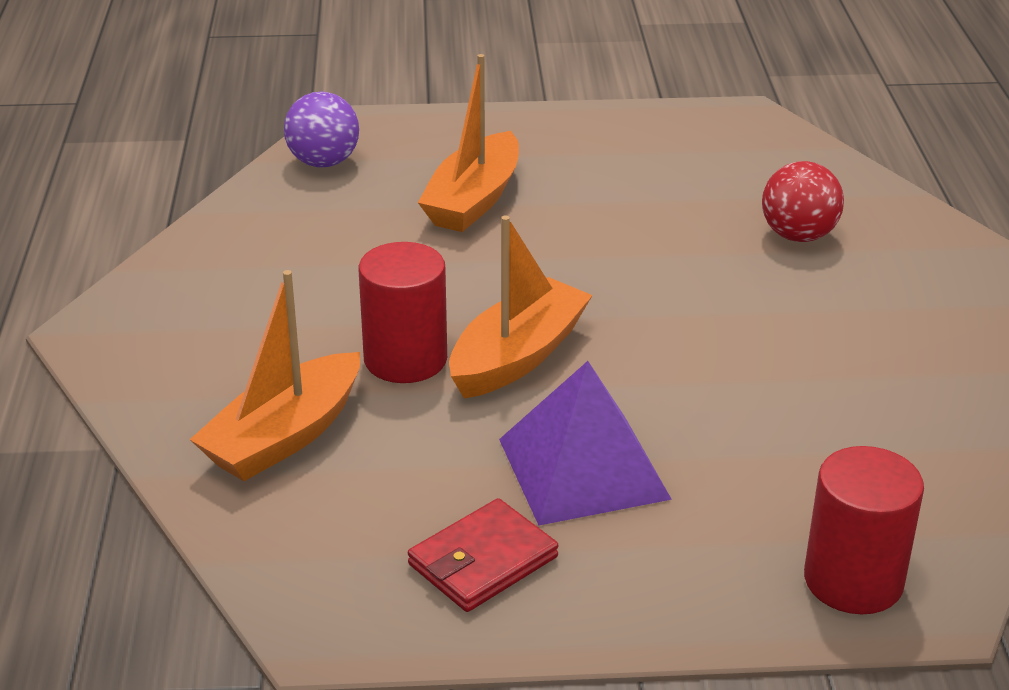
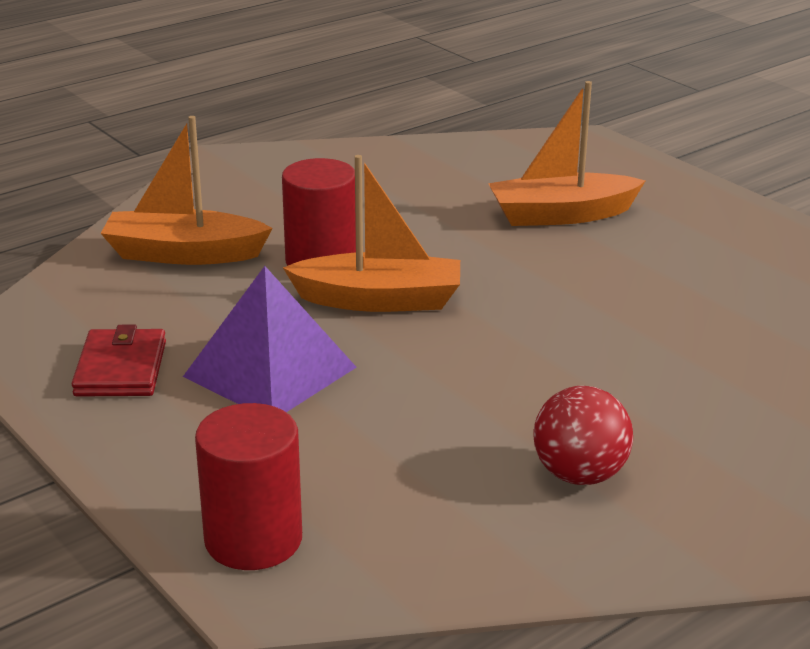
camera: 55 degrees right, 5 degrees down
(323, 162) = (523, 150): purple ball -> none
(483, 561) = (121, 369): red wallet -> red wallet turned 75 degrees clockwise
(798, 236) = (734, 363): red ball -> red ball (579, 475)

